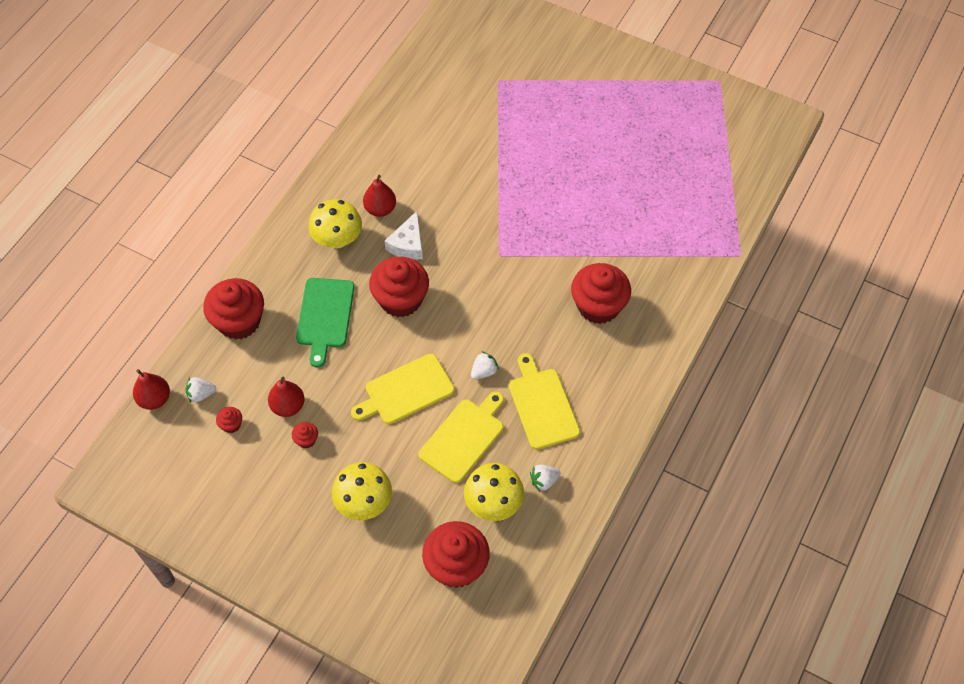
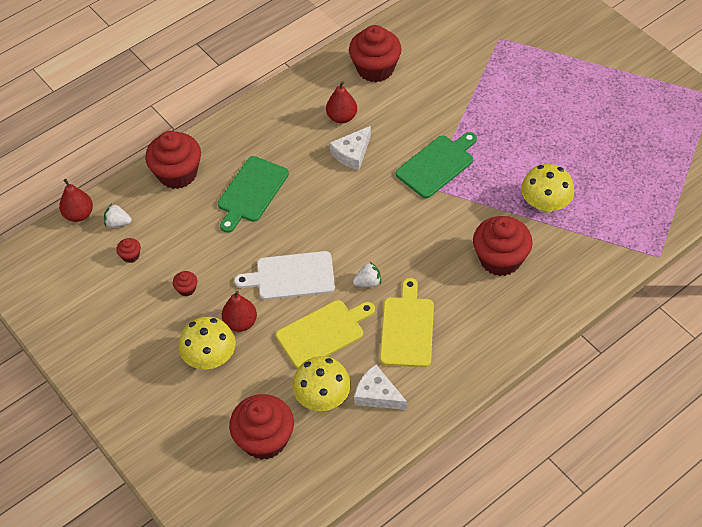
camera: 25 degrees right, 5 degrees down
(288, 406) = (184, 256): red pear -> red pear (240, 323)
(337, 239) = (293, 131): yellow mushroom -> yellow mushroom (545, 204)
(401, 299) = (323, 198): red cupcake -> red cupcake (375, 69)
(406, 391) = (291, 276): yellow cutting board -> white cutting board
(496, 230) = (437, 165): none -> green cutting board
(544, 481) = (377, 394): white strawberry -> white cheese

